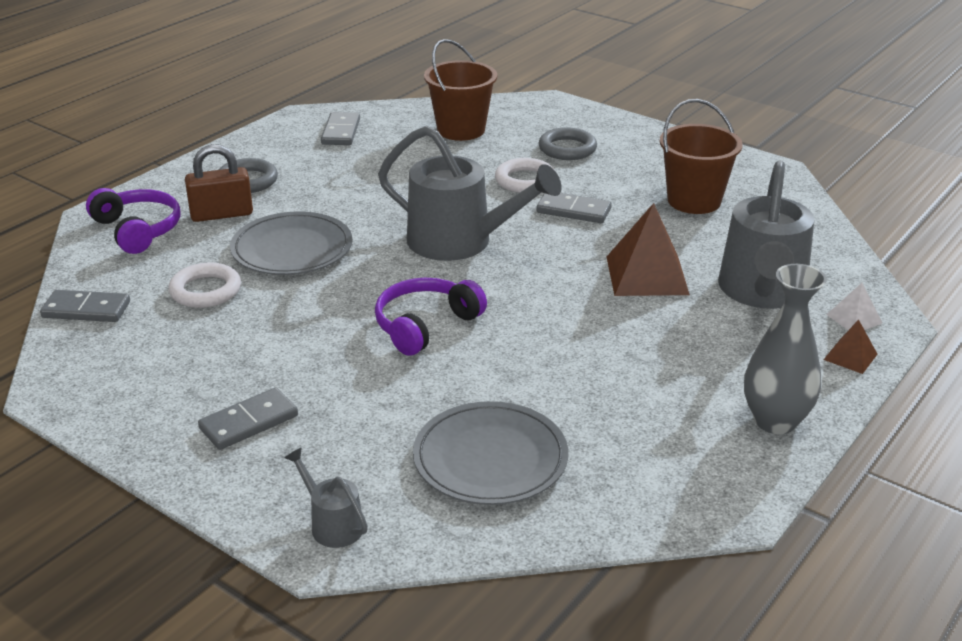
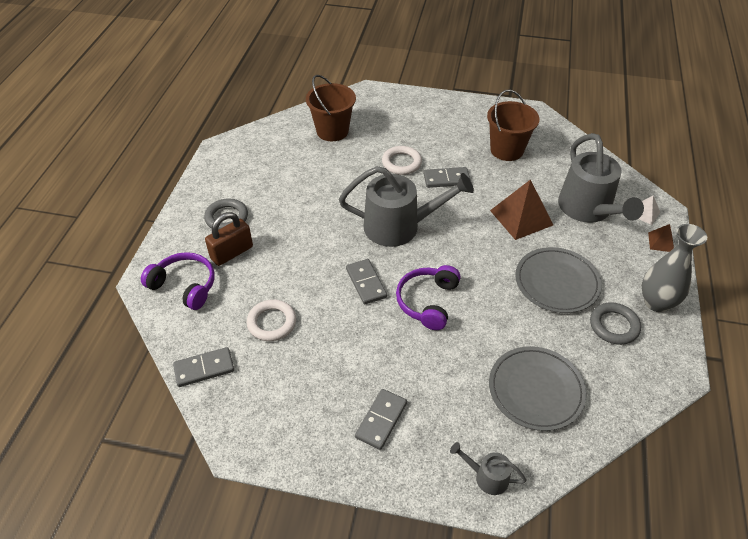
camera: 25 degrees left, 15 degrees up
(292, 249) = (301, 267): grey plate -> grey plate (556, 282)
(340, 132) = (256, 155): grey domino -> grey domino (366, 283)
(567, 149) = (407, 129): grey ring -> grey ring (614, 326)

